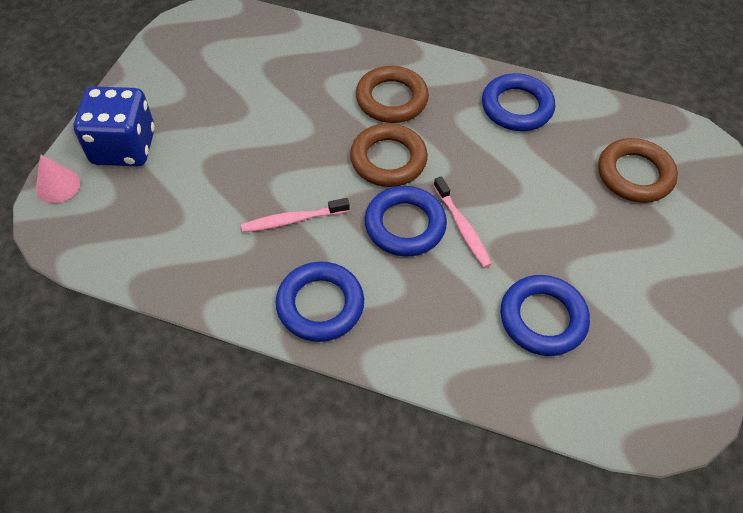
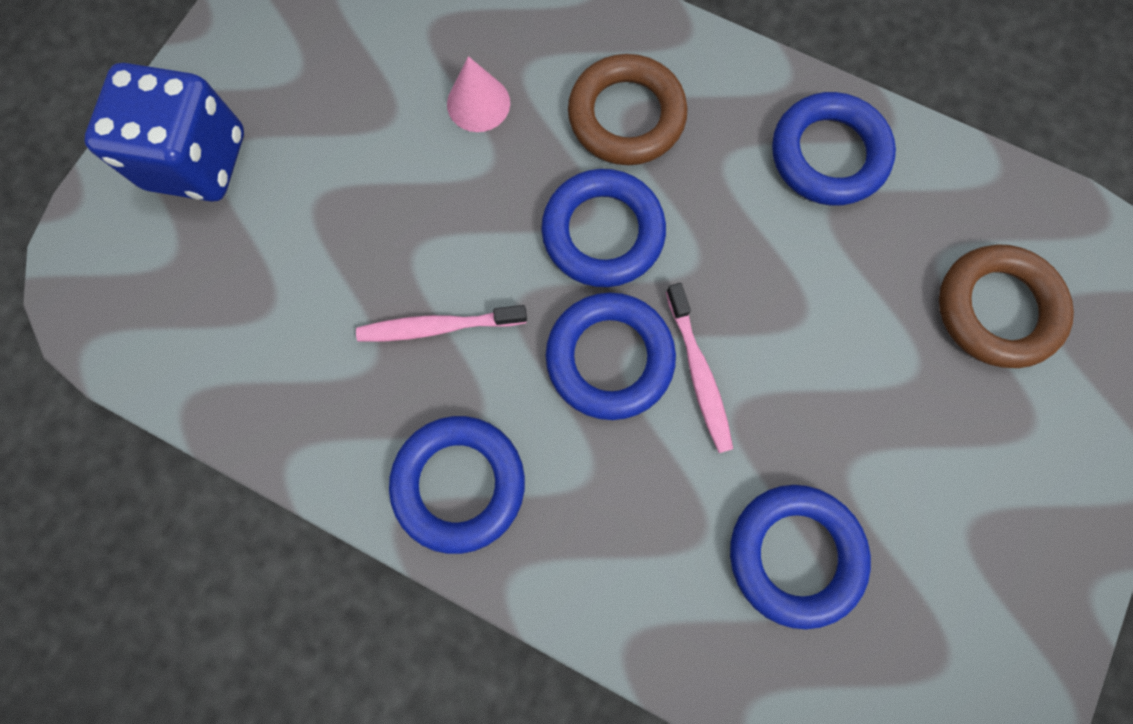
camera: 10 degrees right, 20 degrees up
(58, 185) = (93, 220): pink cone -> pink cone (478, 103)
(388, 160) = (603, 233): brown ring -> blue ring

